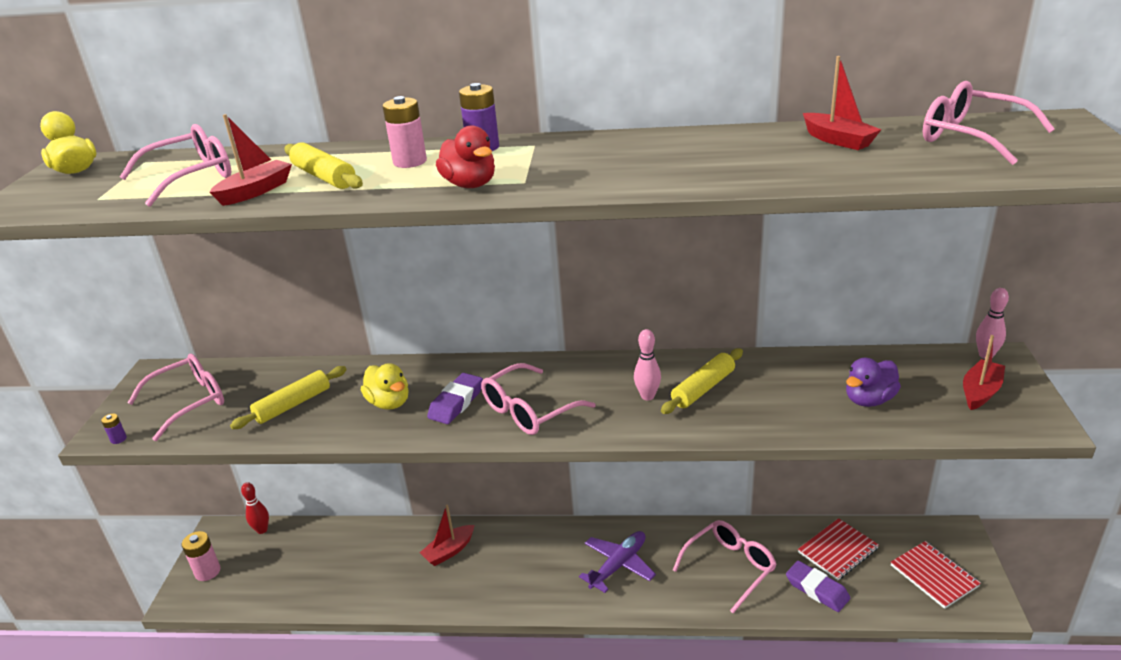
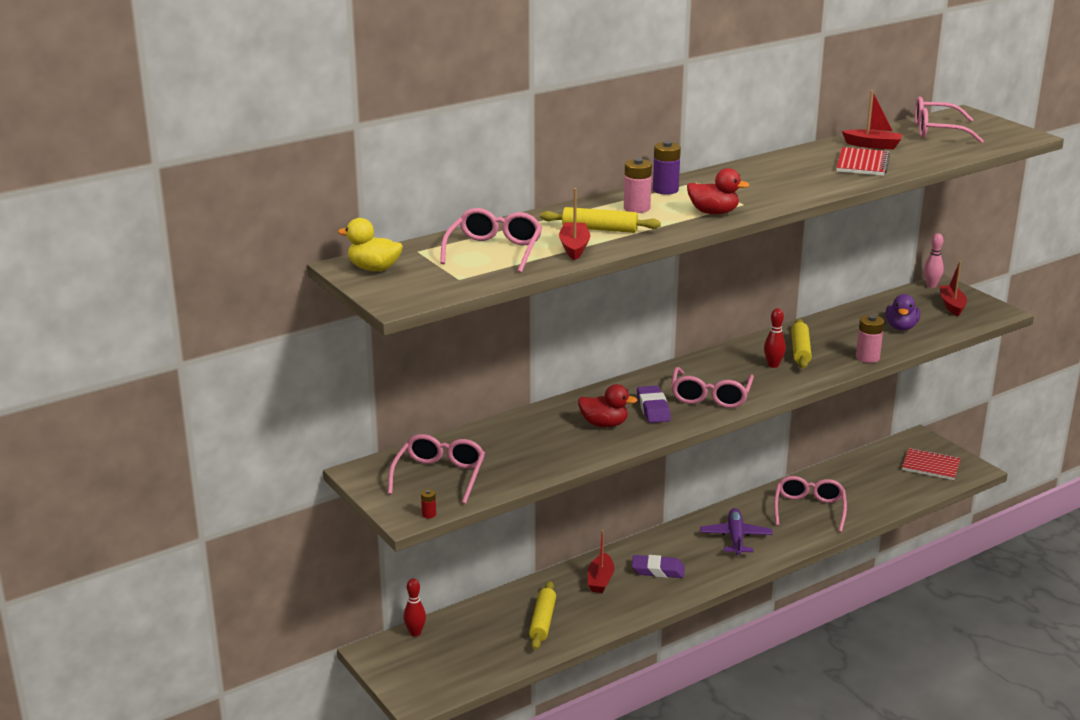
camera: 40 degrees left, 5 degrees down
(118, 439) = (429, 514): purple battery -> red battery
(207, 571) = (412, 676): pink battery -> pink battery (867, 357)
(293, 404) = (531, 449): yellow rolling pin -> yellow rolling pin (542, 621)
(389, 403) = (604, 424): yellow duck -> red duck
(647, 396) = (773, 365): pink bowling pin -> red bowling pin
(817, 589) = (874, 500): purple eraser -> purple eraser (658, 570)
(838, 551) = (863, 474): red notebook -> red notebook (862, 164)

